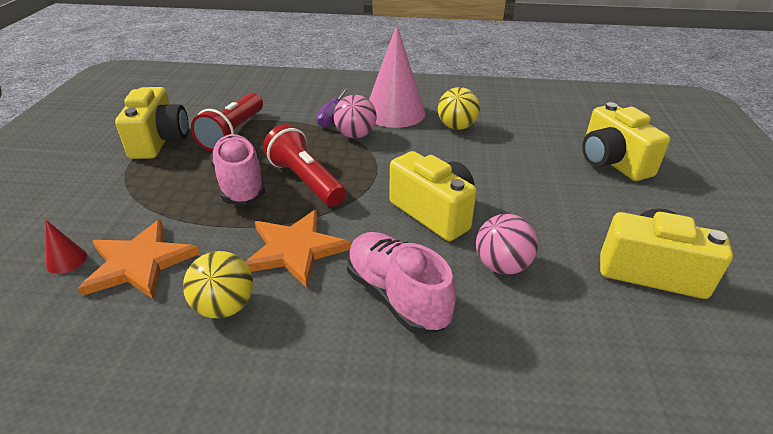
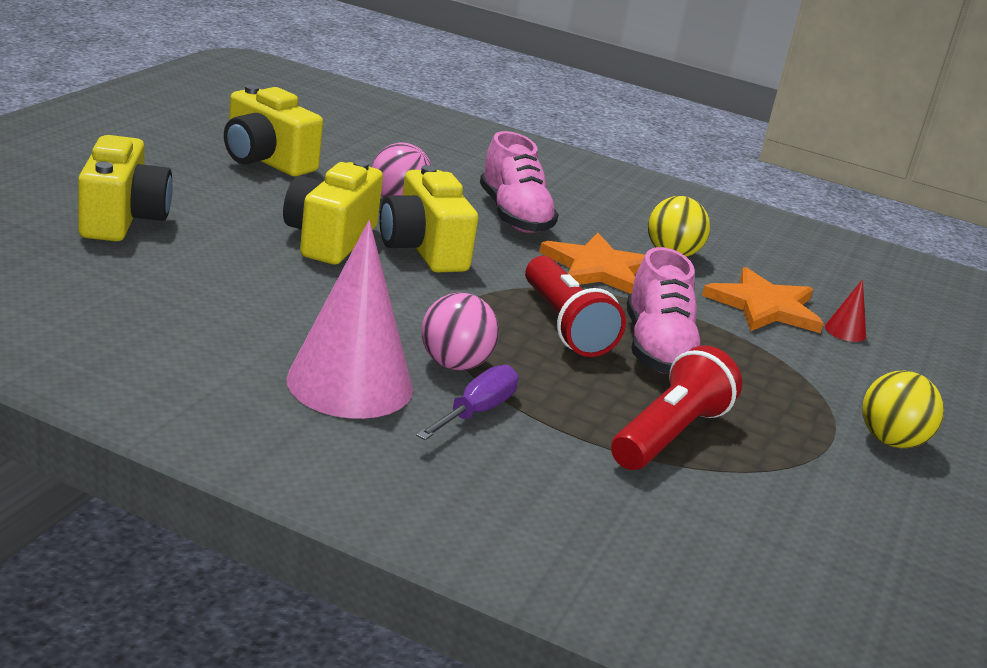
camera: 165 degrees left, 10 degrees down
(160, 141) = (800, 459): yellow camera -> yellow camera (329, 239)
(456, 127) = (269, 325): yellow ball -> yellow ball (890, 441)

